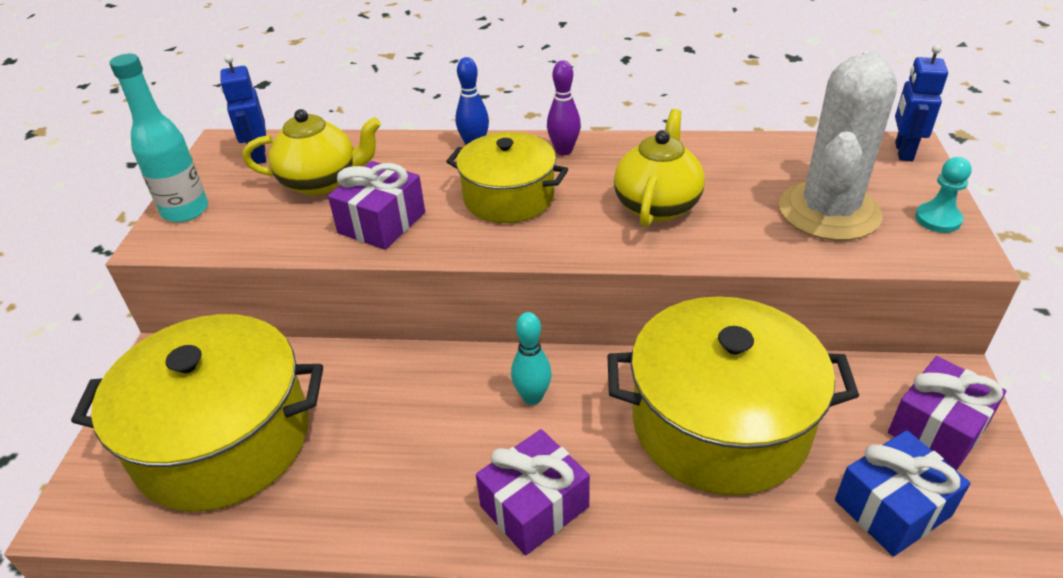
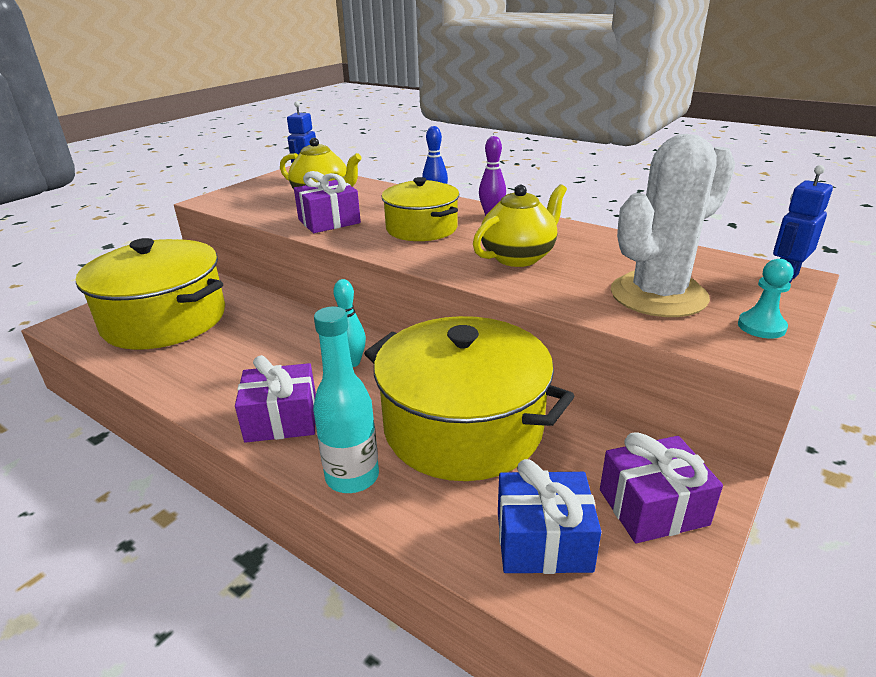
camera: 30 degrees right, 10 degrees down
(185, 211) = (238, 192): turquoise bottle -> turquoise bottle (352, 477)

